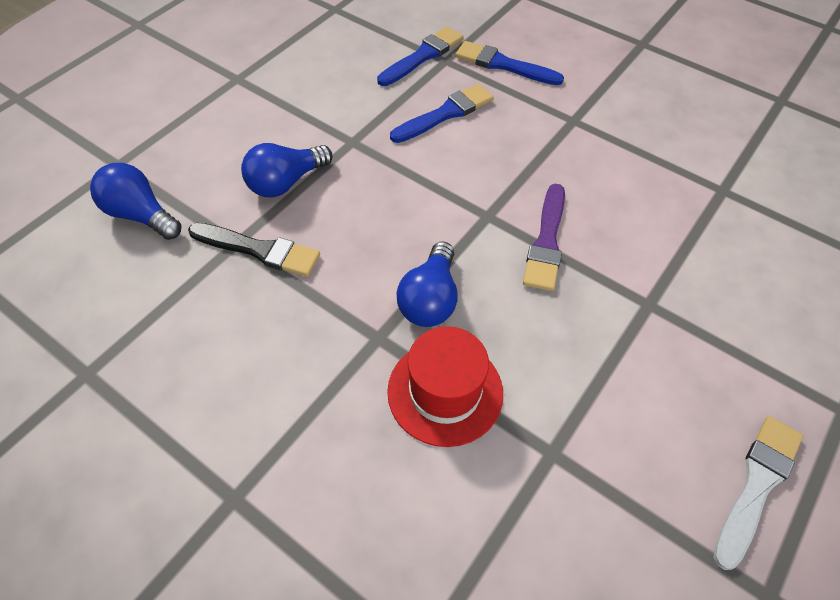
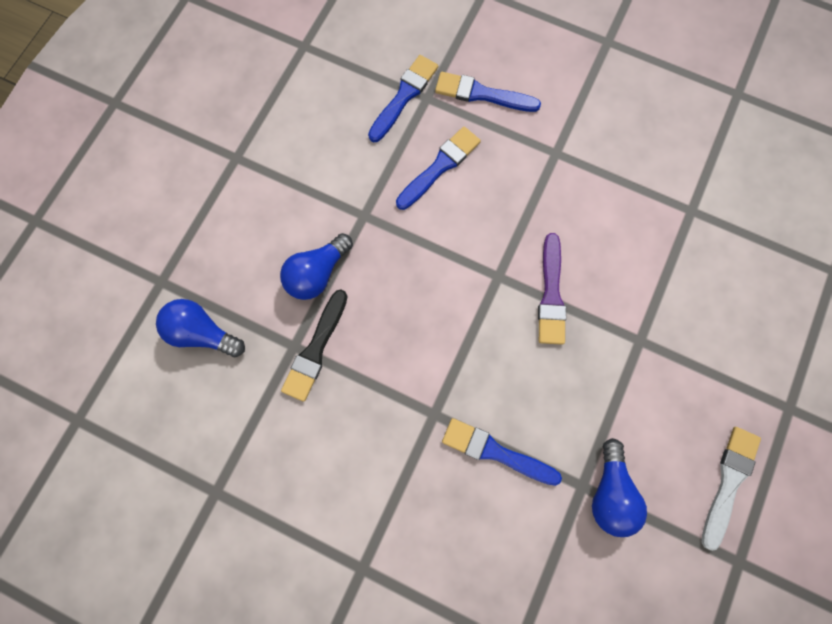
camera: 10 degrees left, 20 degrees up
(259, 250) = (315, 349): black brush -> black brush turned 105 degrees clockwise
(430, 299) = (467, 370): blue light bulb -> blue light bulb (610, 492)
(445, 392) = (495, 452): red hat -> blue brush

